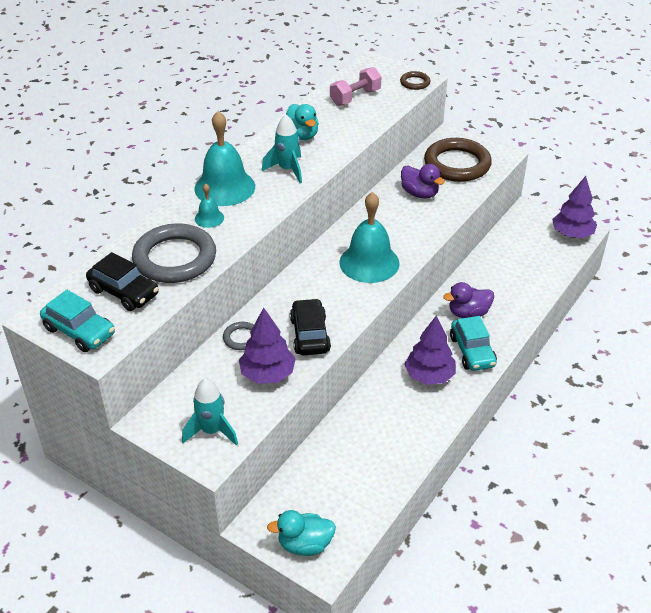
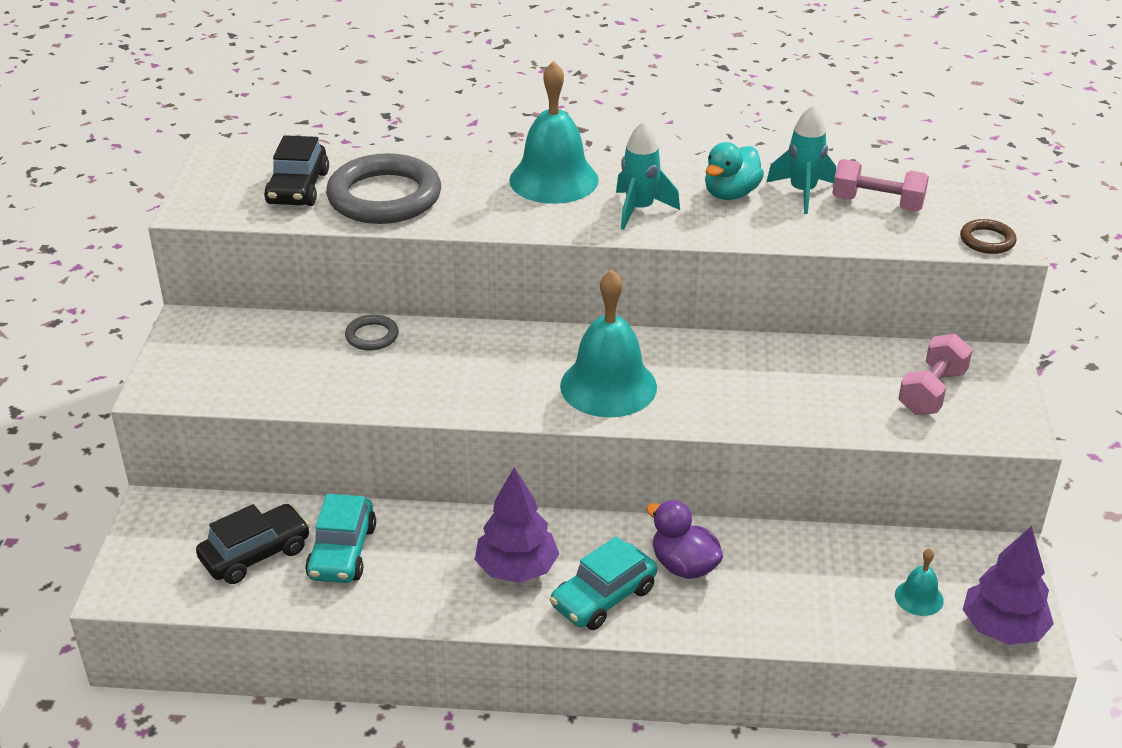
camera: 60 degrees right, 5 degrees down
(79, 331) = (214, 187): turquoise car -> turquoise car (342, 552)
(209, 218) = (481, 191): turquoise bell -> turquoise bell (919, 597)
(212, 431) = (201, 373): turquoise rocket -> turquoise rocket (802, 192)
(267, 374) = (323, 379): purple tree -> none
(305, 544) = (147, 559): turquoise duck -> none
(310, 335) = (419, 386): black car -> black car (256, 554)
(419, 194) = (814, 379): purple duck -> none
(457, 164) = (932, 392): brown ring -> pink dumbbell

